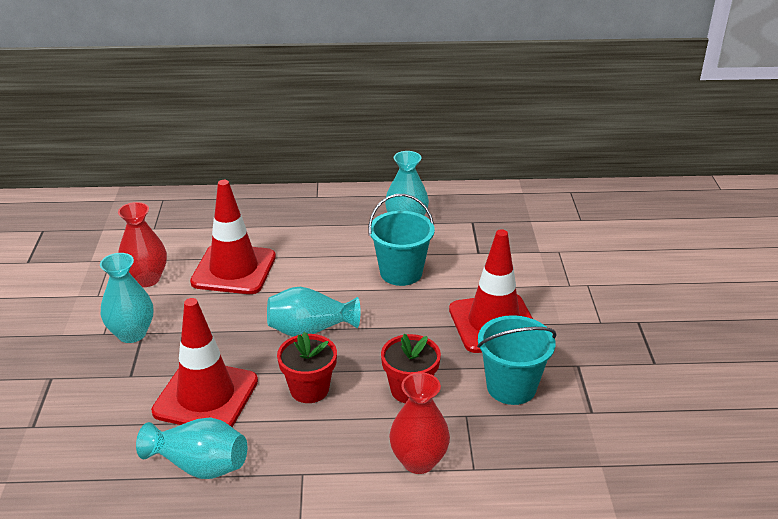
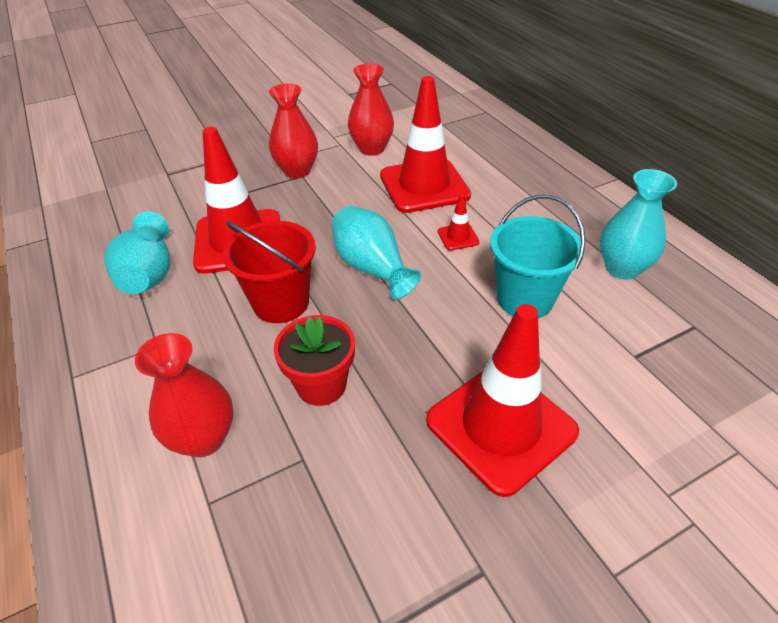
camera: 65 degrees right, 10 degrees up
(132, 333) = (297, 171): turquoise vase -> red vase
(309, 389) = (281, 303): red flower pot -> red bucket
(313, 276) = (458, 237): none -> red traffic cone
(511, 387) = (382, 493): turquoise bucket -> none

